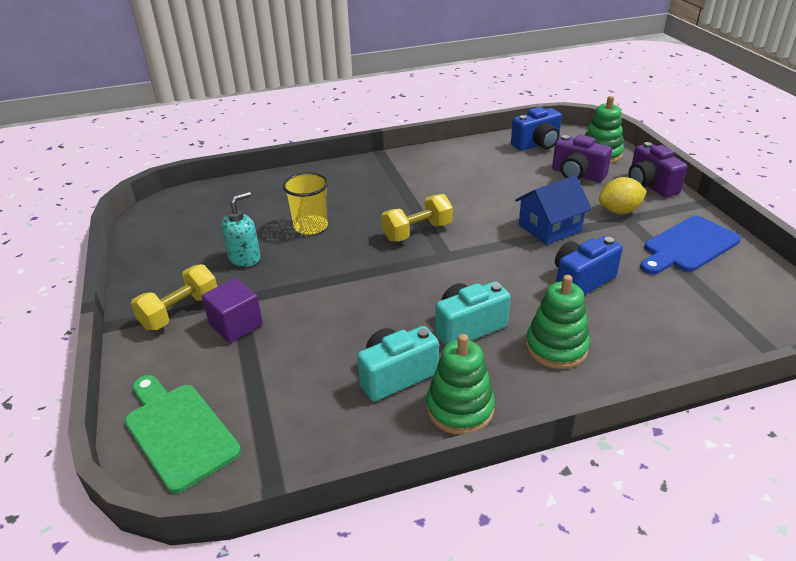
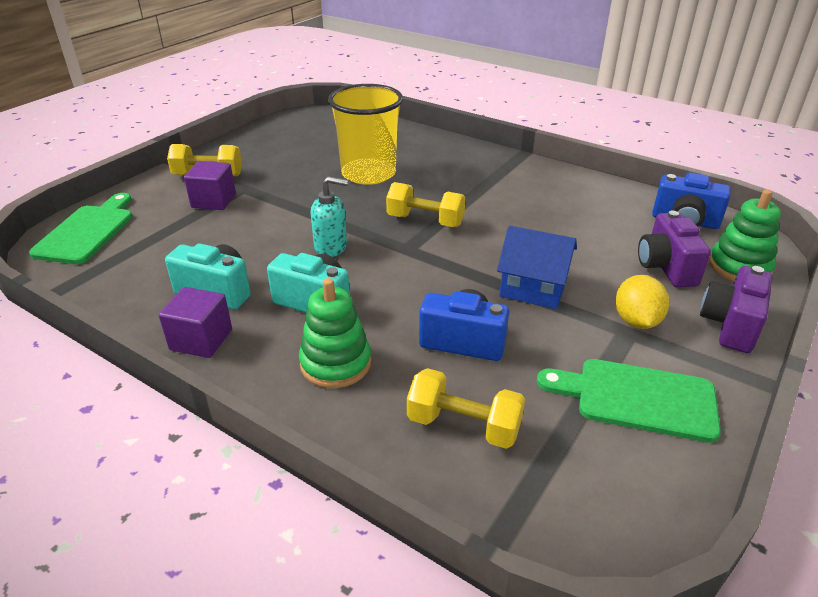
camera: 50 degrees right, 0 degrees up
(245, 258) = (295, 168): turquoise soap dispenser -> turquoise soap dispenser (331, 247)
(310, 226) = (368, 173): yellow cup -> yellow cup, size x1.61
(460, 408) = (201, 340): green stacking toy -> purple cube
(619, 211) = (636, 321): yellow lemon -> yellow lemon turned 60 degrees clockwise
(666, 319) = (463, 426): none -> yellow dumbbell
(688, 246) = (637, 398): blue cutting board -> green cutting board

